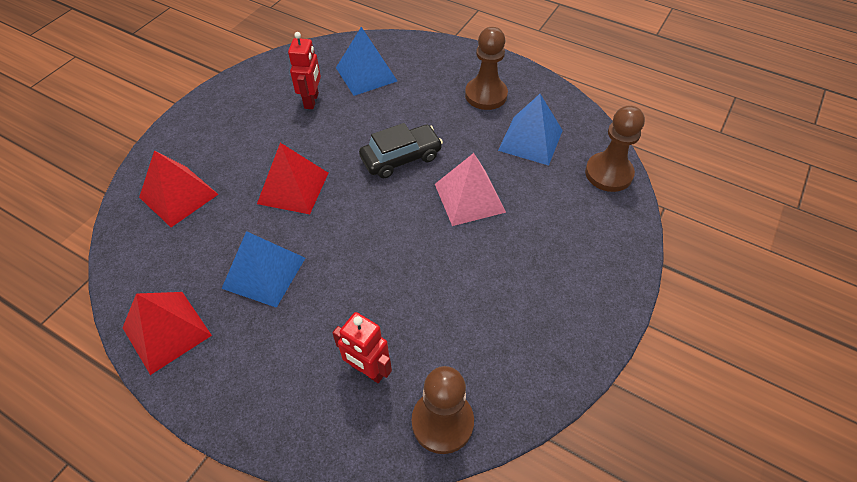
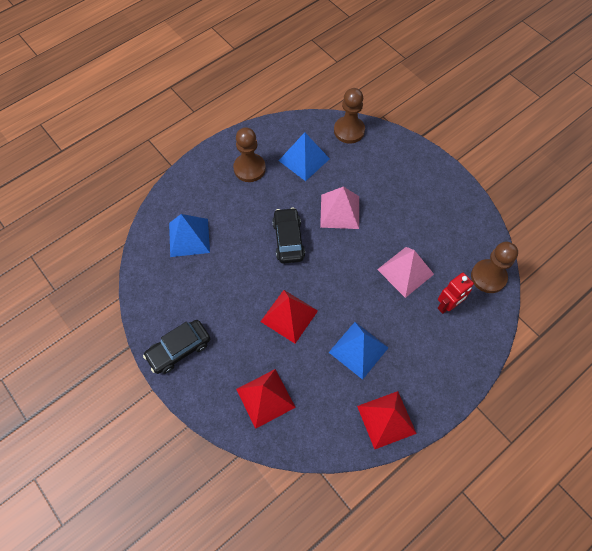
camera: 70 degrees left, 10 degrees up
(224, 107) = (179, 349): none -> black car
(311, 101) = (202, 283): red robot -> none
(405, 299) = (405, 271): none -> pink pyramid

